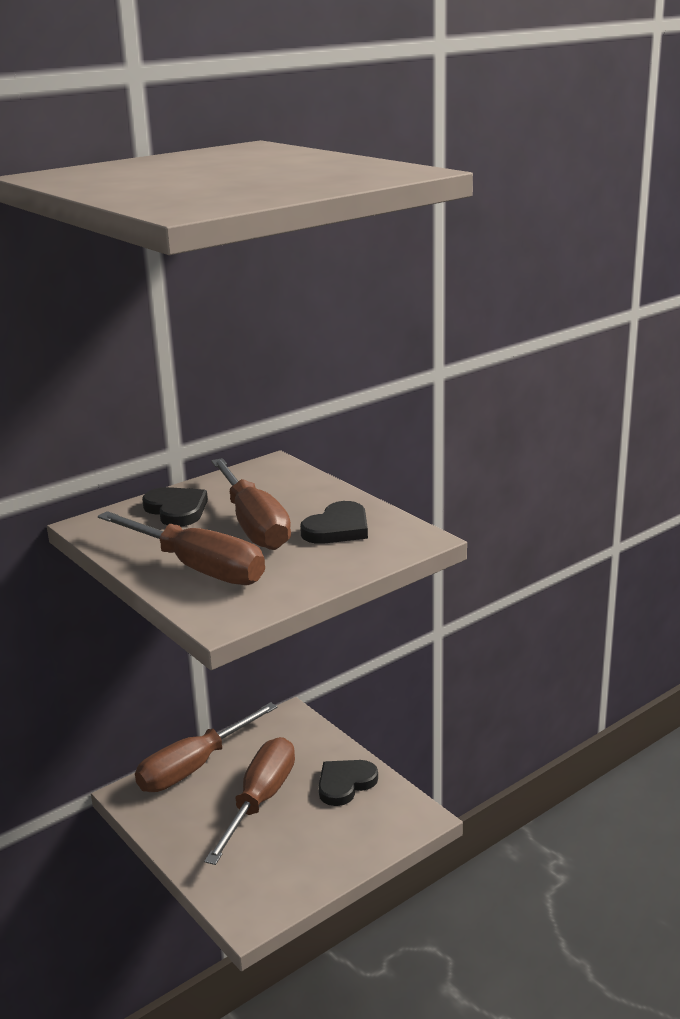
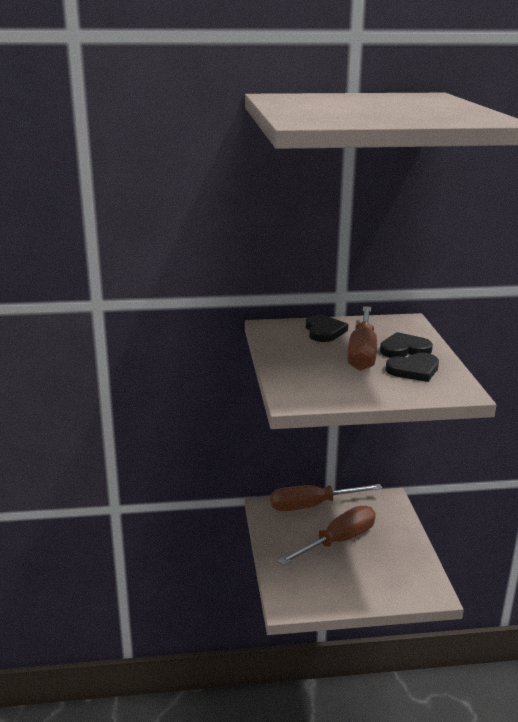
camera: 30 degrees right, 0 degrees up
(198, 568) = (306, 367): brown screwdriver -> none
(345, 784) = (399, 552): black heart -> black heart (404, 349)

